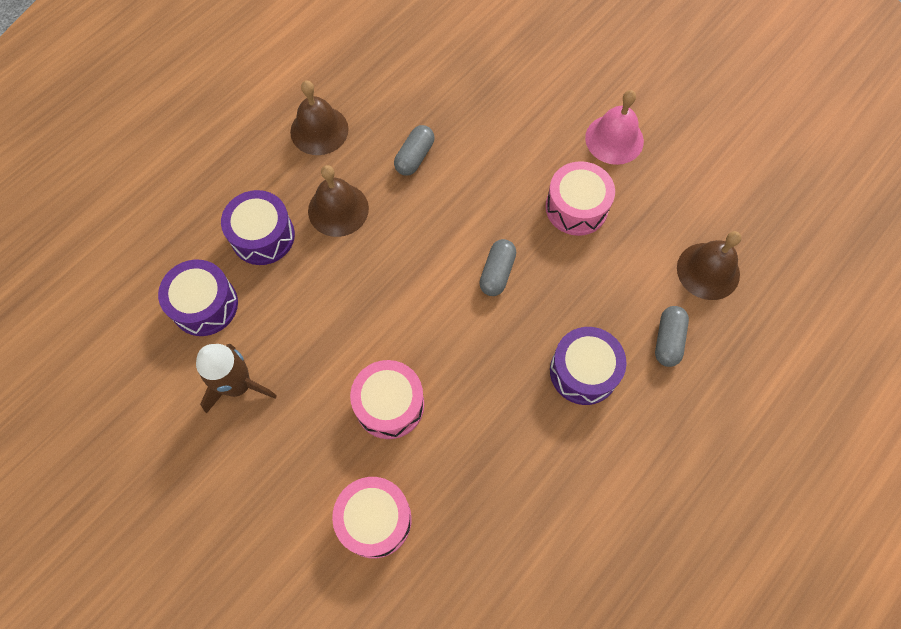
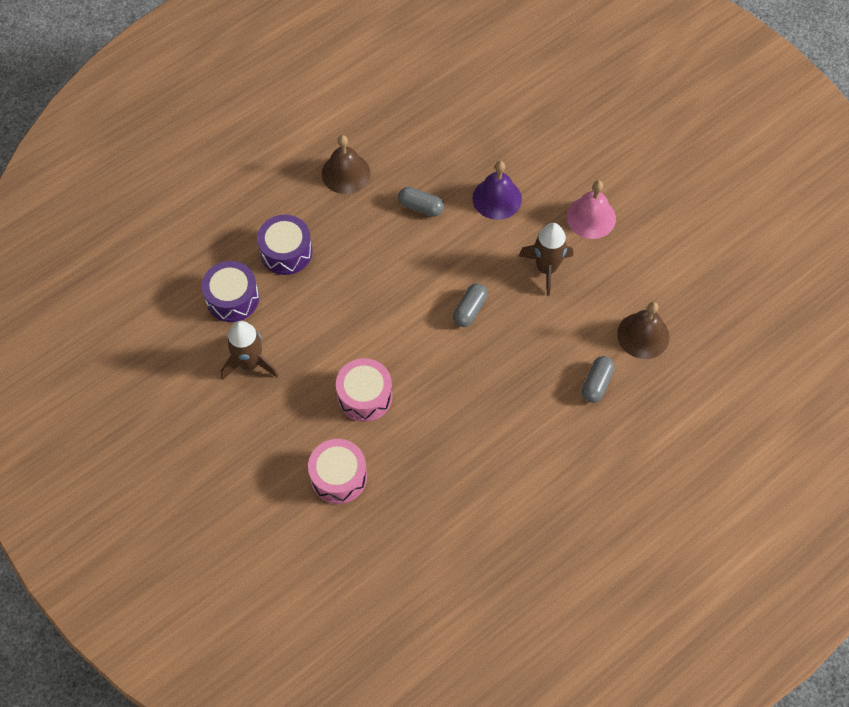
camera: 10 degrees right, 5 degrees down
(338, 209) = (350, 240): brown bell -> none
(414, 157) = (420, 207): grey capsule -> grey capsule turned 75 degrees clockwise
(501, 133) = (497, 198): none -> purple bell
(576, 207) = (546, 268): pink drum -> brown rocket
(583, 371) = (523, 396): purple drum -> none

